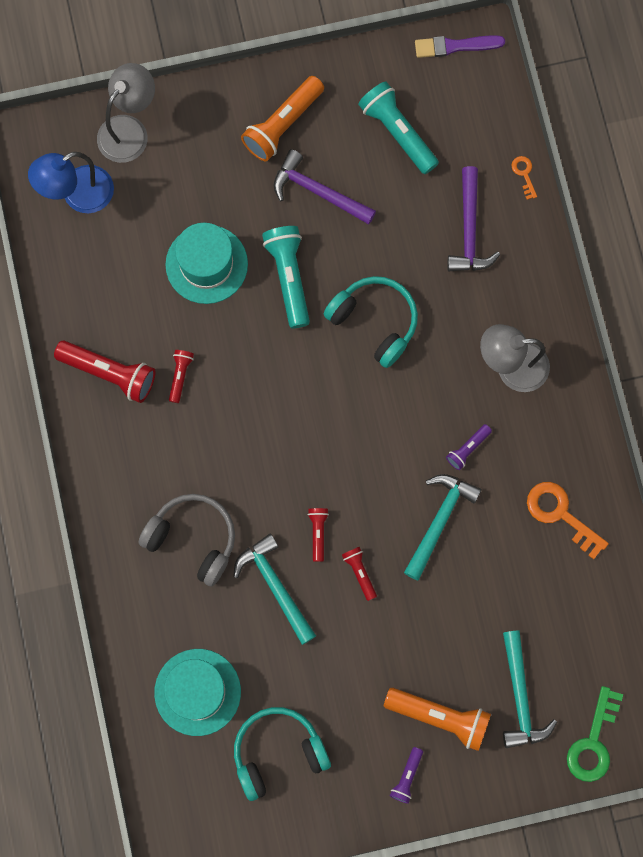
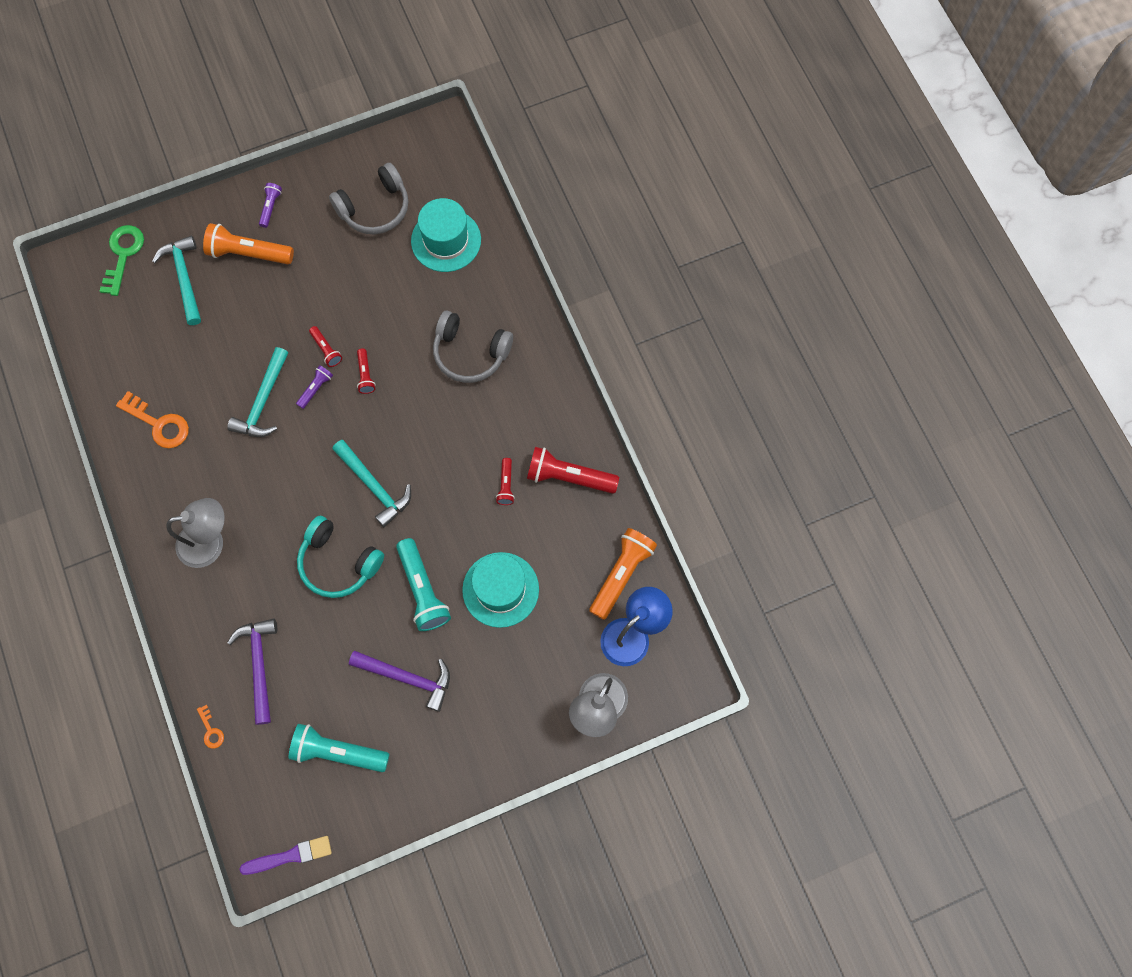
camera: 170 degrees right, 5 degrees down
(275, 586) = (395, 328): turquoise hammer -> turquoise hammer (374, 486)
(278, 752) = (375, 208): turquoise headphones -> grey headphones
(283, 125) = (451, 740): orange flashlight -> orange flashlight (621, 574)
(397, 132) = (338, 752): turquoise flashlight -> turquoise flashlight turned 150 degrees clockwise
(468, 449) = (244, 465): purple flashlight -> purple flashlight (316, 389)

